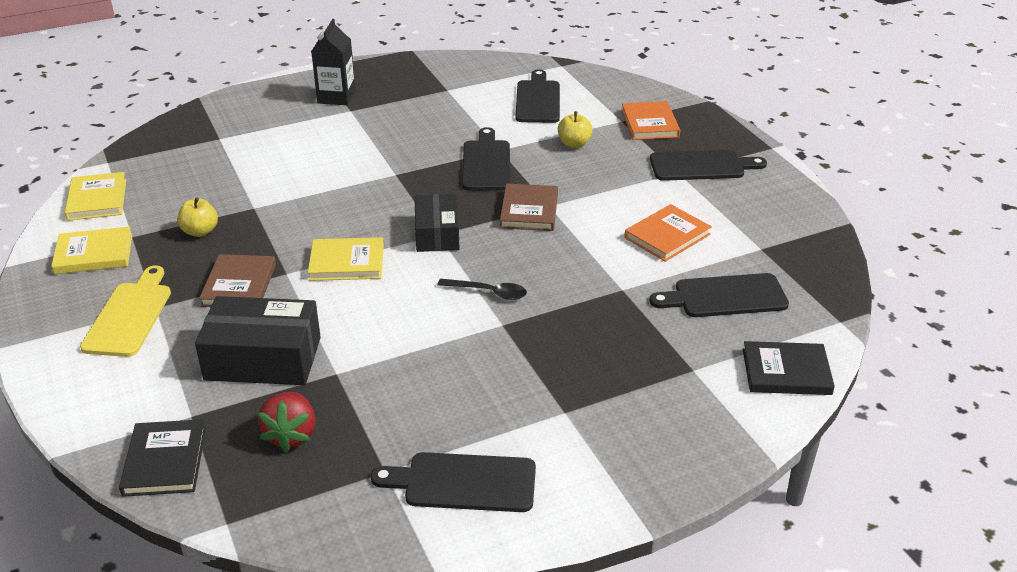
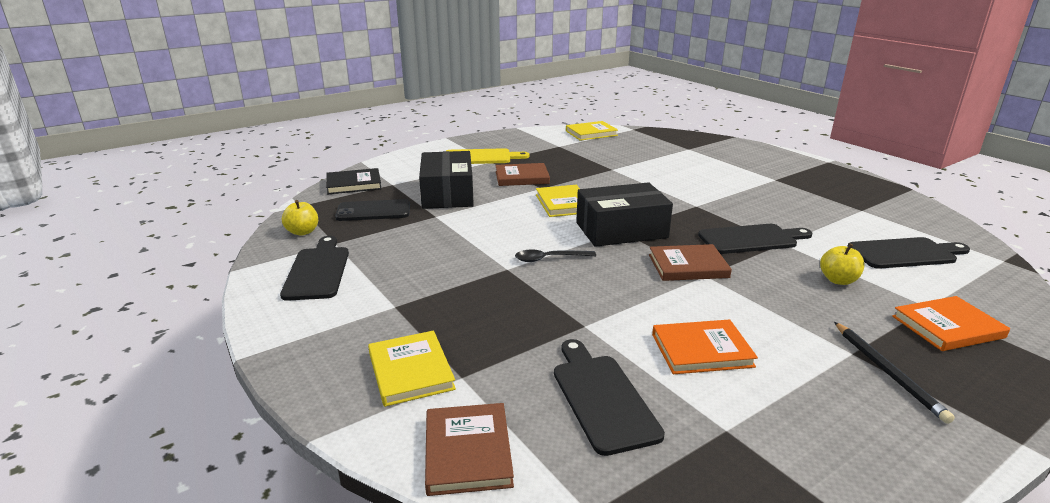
camera: 80 degrees right, 10 degrees down
(94, 254) = (536, 141): yellow book -> yellow book (411, 371)
(200, 231) = (574, 160): yellow apple -> yellow apple (302, 232)
(291, 435) = (373, 211): red strawberry -> black phone
(336, 97) = (789, 172): black carton -> none
(437, 234) = (621, 230): black box -> black box, size x1.50
(488, 292) = (549, 259): black spoon -> black spoon turned 75 degrees clockwise
(667, 236) = (701, 350): orange book -> orange book turned 45 degrees counterclockwise
(701, 166) = (888, 372): black cutting board -> black pencil
(786, 372) = (468, 451): black book -> brown book

